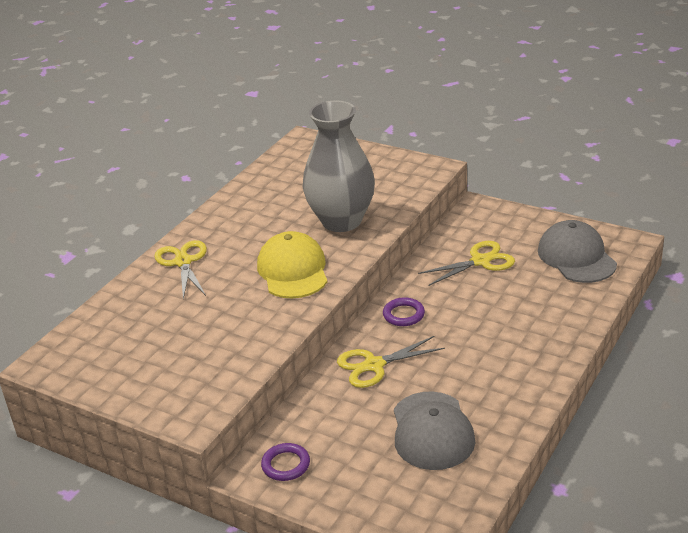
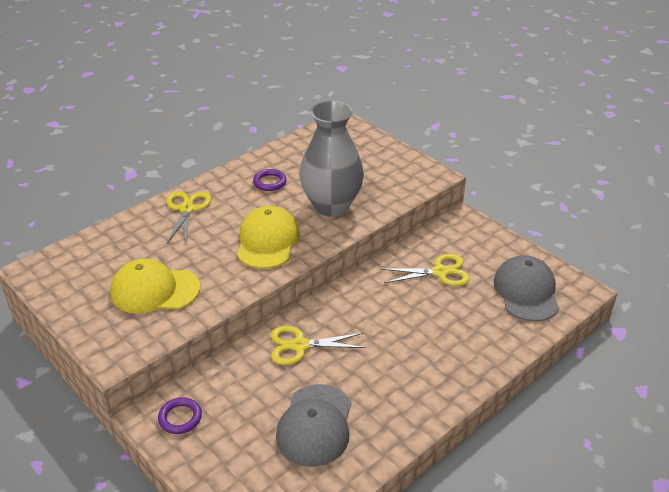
camera: 15 degrees right, 5 degrees up
(197, 346) = (154, 290): none -> yellow cap
(403, 315) = (349, 304): purple ring -> purple ring (270, 182)

